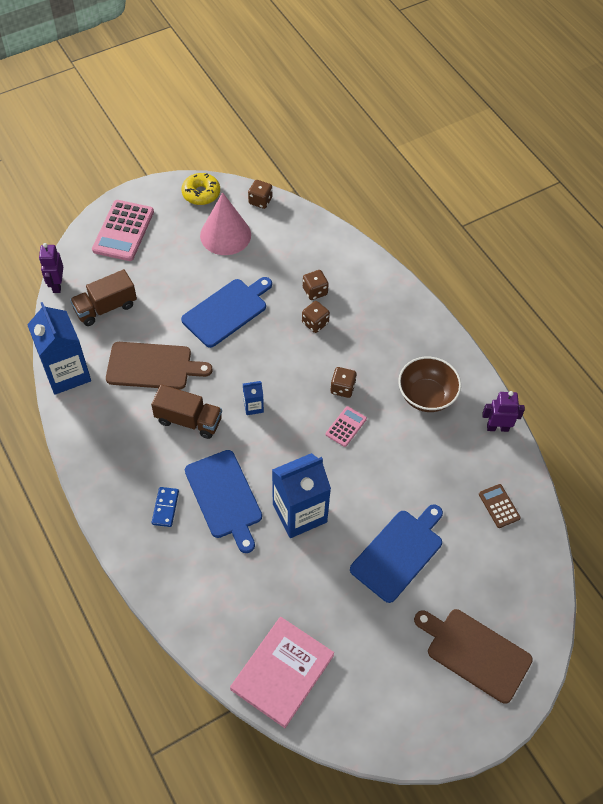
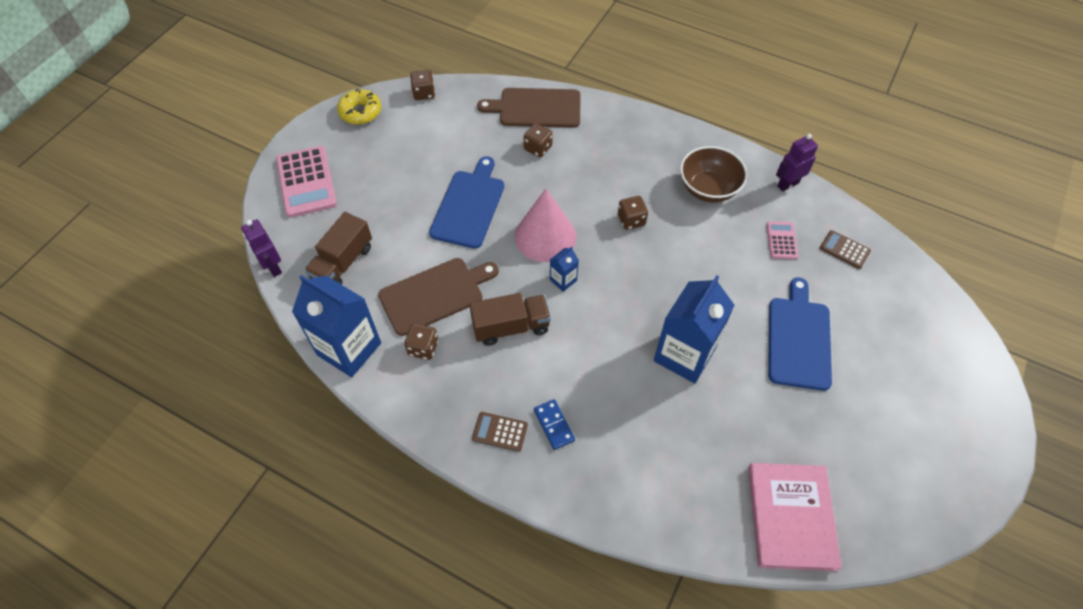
camera: 30 degrees left, 0 degrees up
(125, 490) = (500, 431): none -> brown calculator
(224, 497) = (603, 381): blue cutting board -> none
(225, 235) = (413, 138): pink cone -> pink cone (545, 236)
(315, 323) = (560, 176): brown dice -> brown dice (423, 348)
(346, 426) = (662, 252): pink calculator -> pink calculator (781, 240)
(475, 653) = (933, 389): brown cutting board -> brown cutting board (536, 108)

